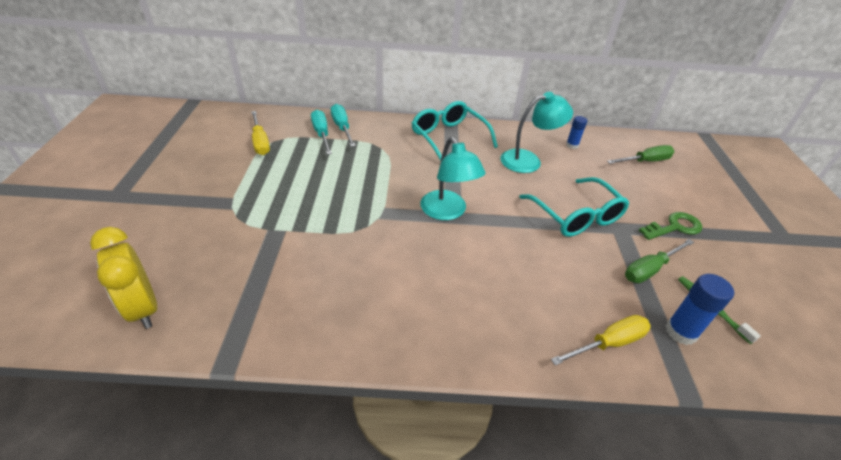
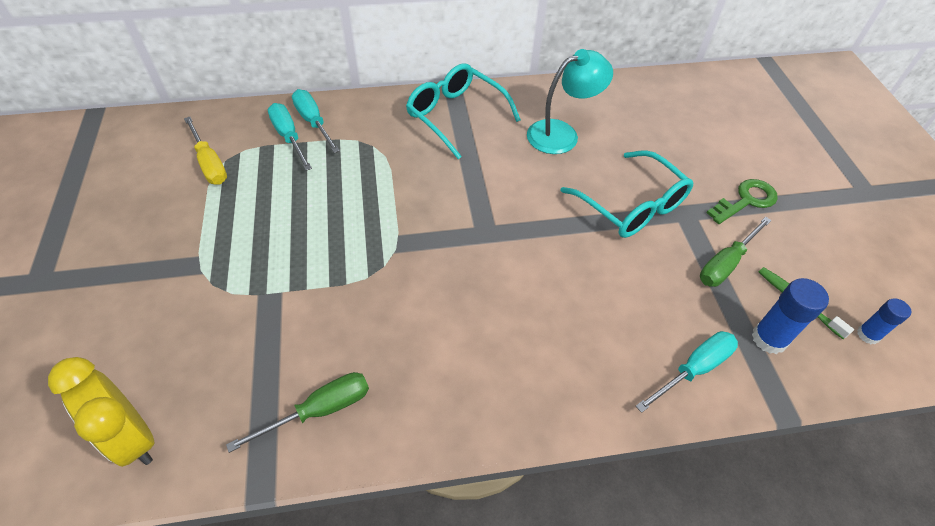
camera: 10 degrees left, 10 degrees up
(447, 212) = (477, 228): turquoise lamp -> none
(572, 145) = (611, 102): blue glue stick -> blue glue stick (868, 335)
(608, 343) = (694, 369): yellow screwdriver -> turquoise screwdriver
(645, 161) = (701, 111): green screwdriver -> green screwdriver (319, 410)

